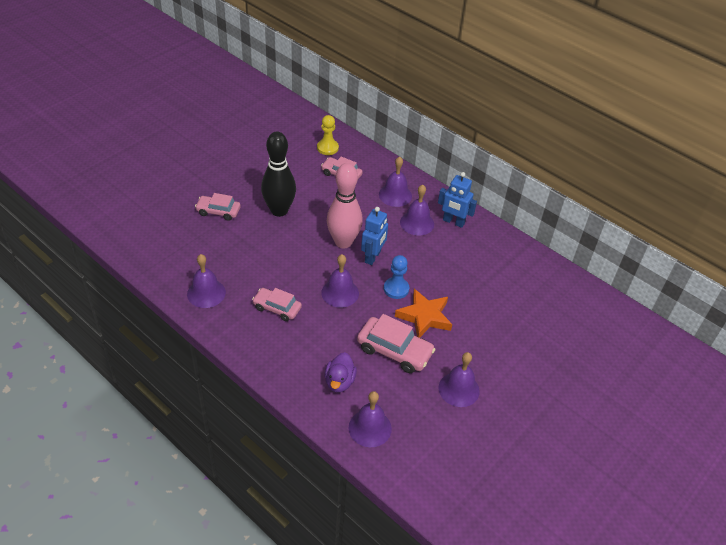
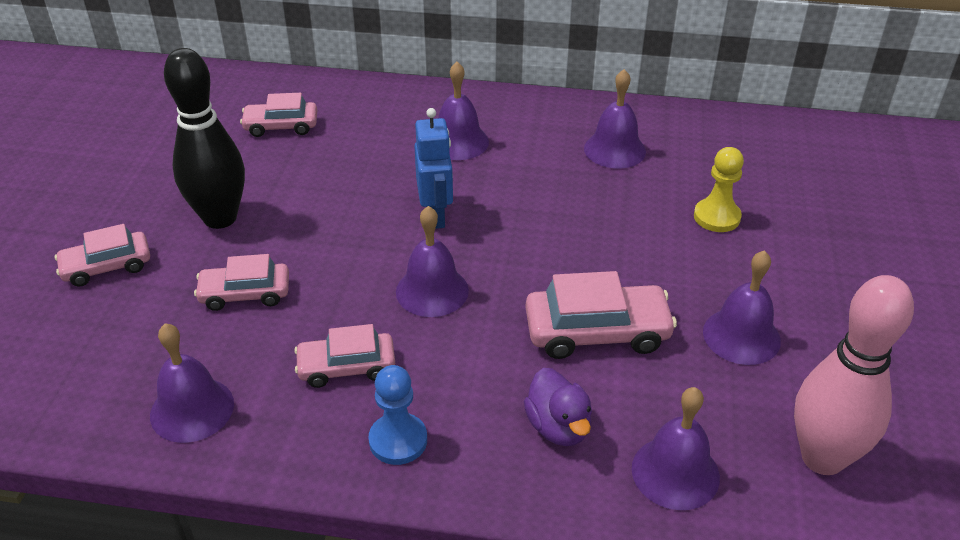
camera: 30 degrees left, 5 degrees down
(262, 253) = (245, 294): none -> pink car
(327, 148) = (226, 100): yellow pawn -> yellow pawn (716, 217)
(343, 242) = (369, 216): pink bowling pin -> pink bowling pin (822, 458)
(395, 195) = (391, 119): purple bell -> purple bell (614, 149)
(396, 289) = (513, 243): blue pawn -> blue pawn (398, 440)
(424, 316) = (592, 260): orange star -> none
(453, 222) = (508, 118): blue robot -> none

